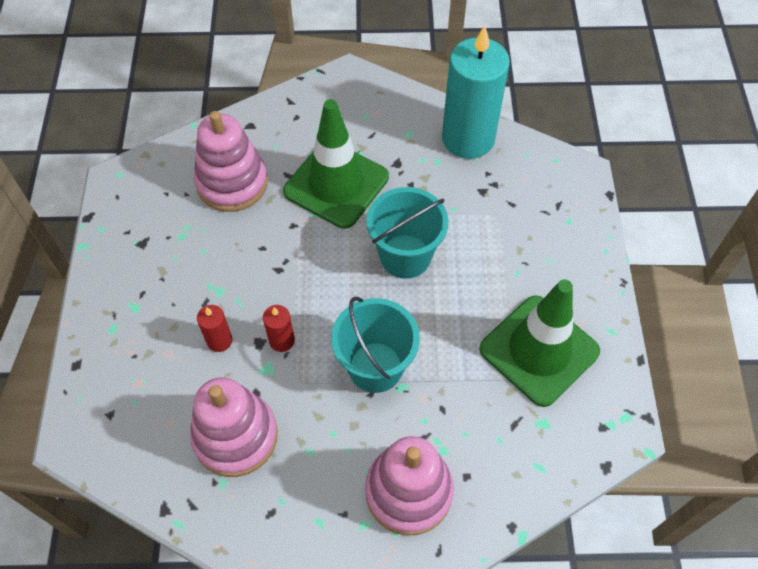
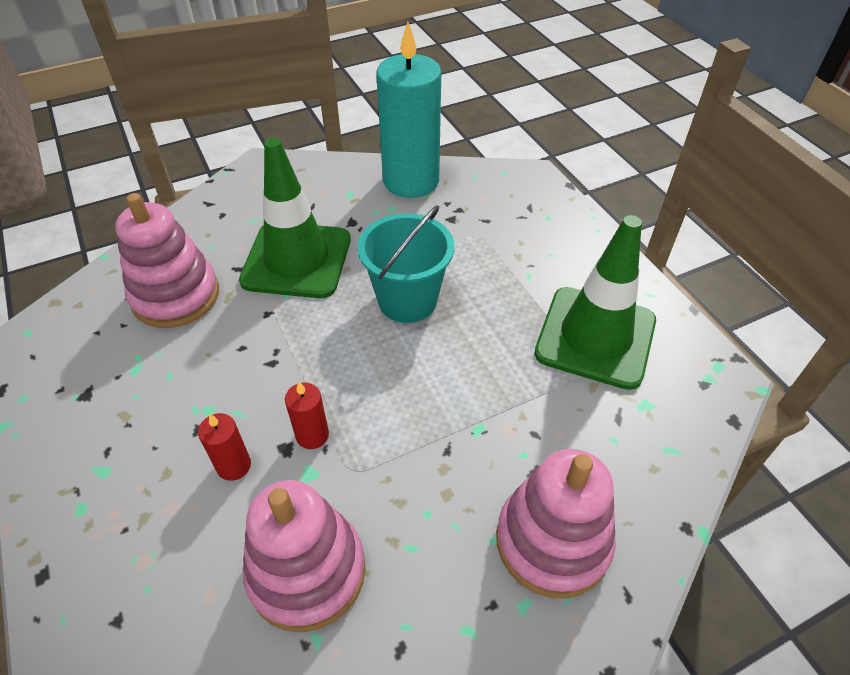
camera: 25 degrees left, 10 degrees down
(375, 367) = (436, 420): turquoise bucket -> none

